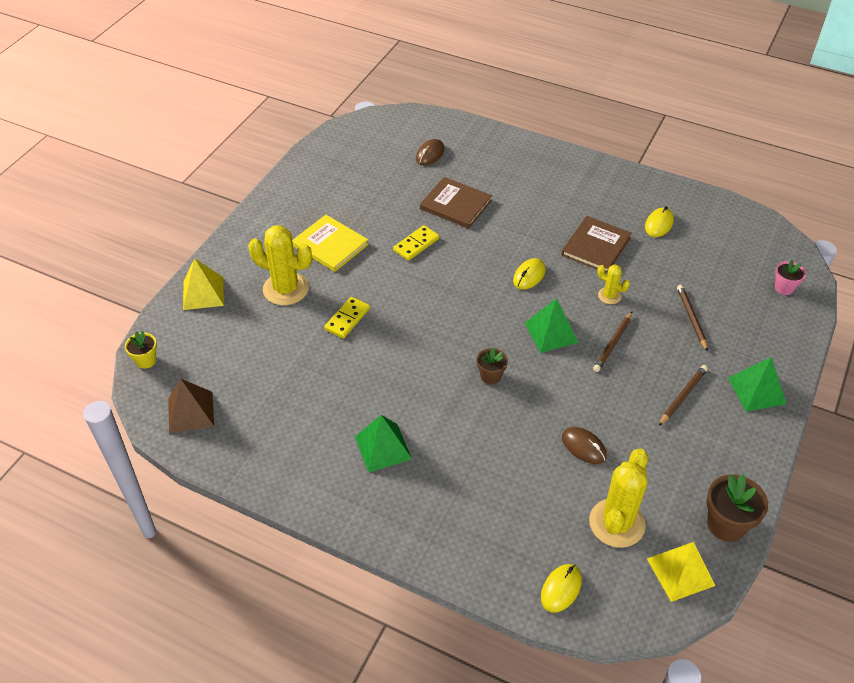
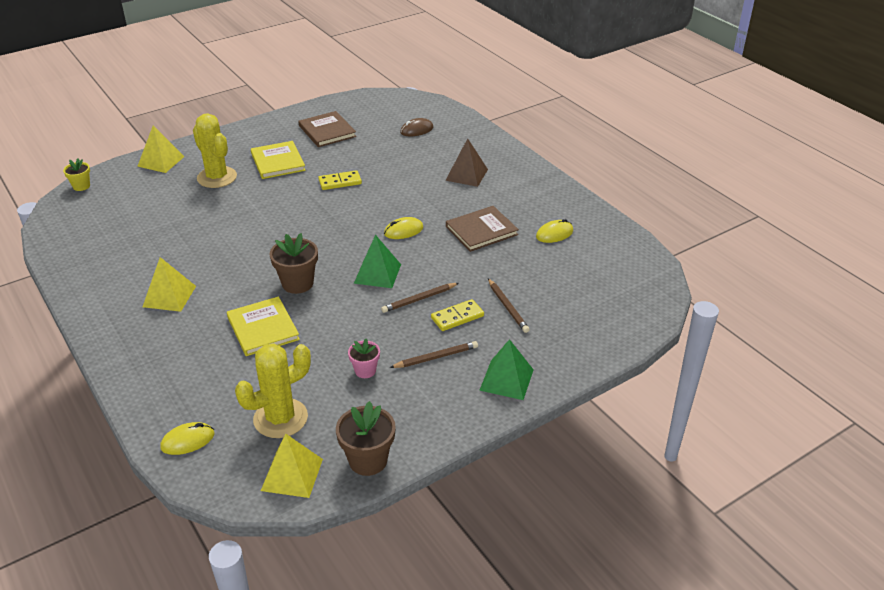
camera: 30 degrees right, 10 degrees down
(191, 412) = (73, 225): brown pyramid -> brown pyramid (466, 174)
(347, 319) = (237, 210): yellow domino -> yellow domino (457, 317)
(383, 447) = (169, 296): green pyramid -> yellow pyramid
(455, 205) = (399, 167): brown book -> brown book (327, 131)
(490, 376) = (297, 283): brown flower pot -> brown flower pot, size x1.65
(508, 439) = (263, 328): none -> yellow book
(583, 447) = (314, 357): brown mouse -> none
(609, 296) = (454, 267): yellow cactus -> none
(691, 318) = (507, 307): brown pencil -> brown pencil turned 135 degrees clockwise
(784, 288) = (619, 317): pink flower pot -> pink flower pot (365, 371)

